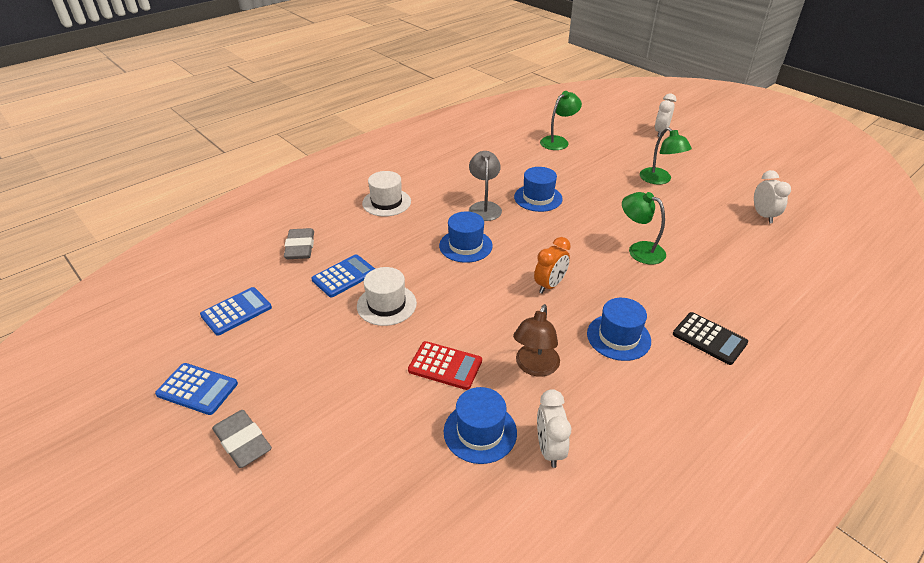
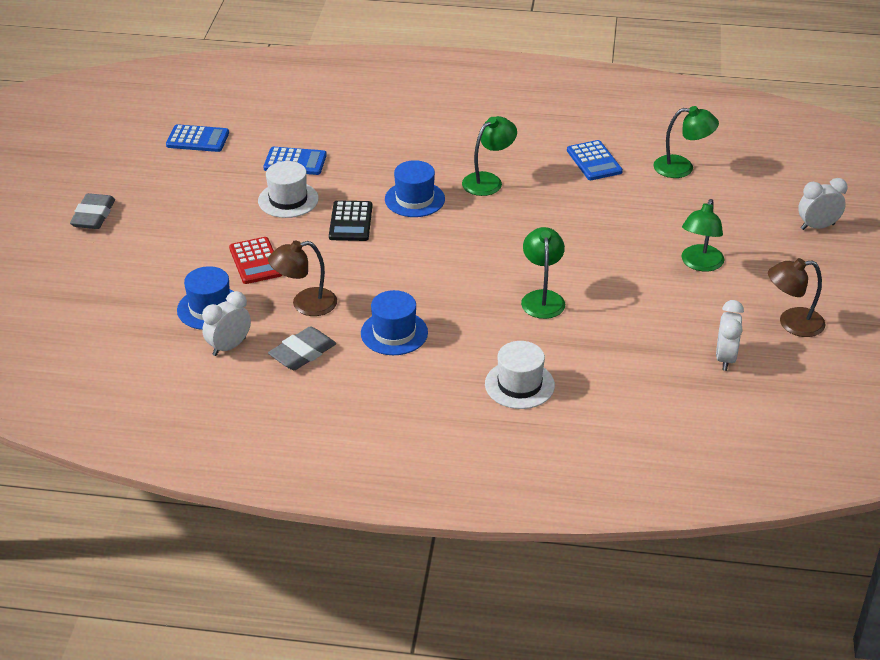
camera: 50 degrees right, 0 degrees up
(197, 389) = (113, 171): blue calculator -> blue calculator (594, 161)
(300, 247) = (302, 121): grey eraser -> grey eraser (302, 353)
(386, 202) = (420, 126): white hat -> white hat (519, 385)
(484, 207) = (488, 181): grey lamp -> green lamp
(538, 198) = (548, 203): blue hat -> none
(550, 285) = (418, 269): orange clock -> none
(709, 338) = (455, 384): black calculator -> black calculator (350, 222)
(745, 180) = (792, 323): none -> brown lamp
(763, 216) = (725, 358): white clock -> white clock turned 150 degrees clockwise

